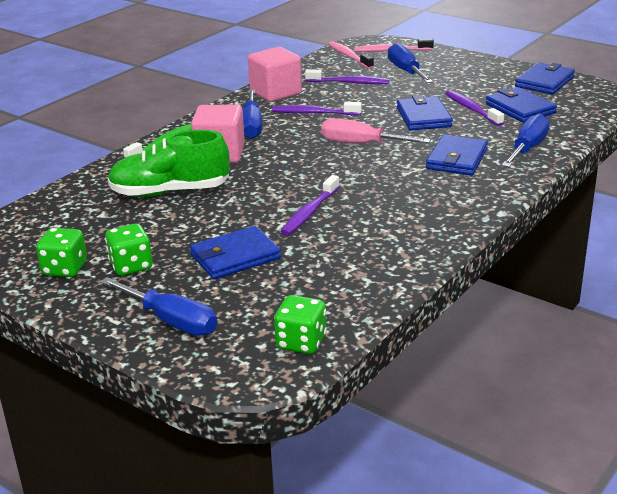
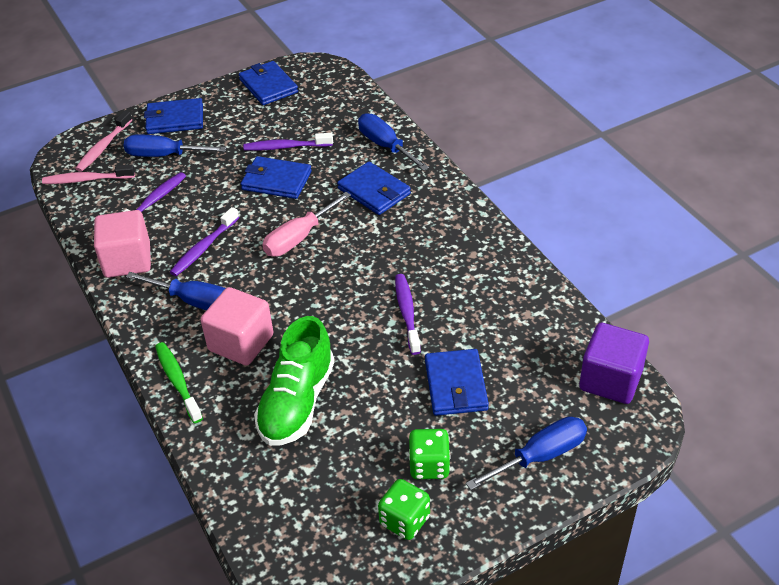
camera: 65 degrees left, 15 degrees up
(301, 342) = (610, 380): green dice -> purple cube
(309, 212) = (407, 313): purple toothbrush -> purple toothbrush turned 150 degrees counterclockwise
(520, 108) = (308, 120): blue wallet -> blue wallet (175, 119)

